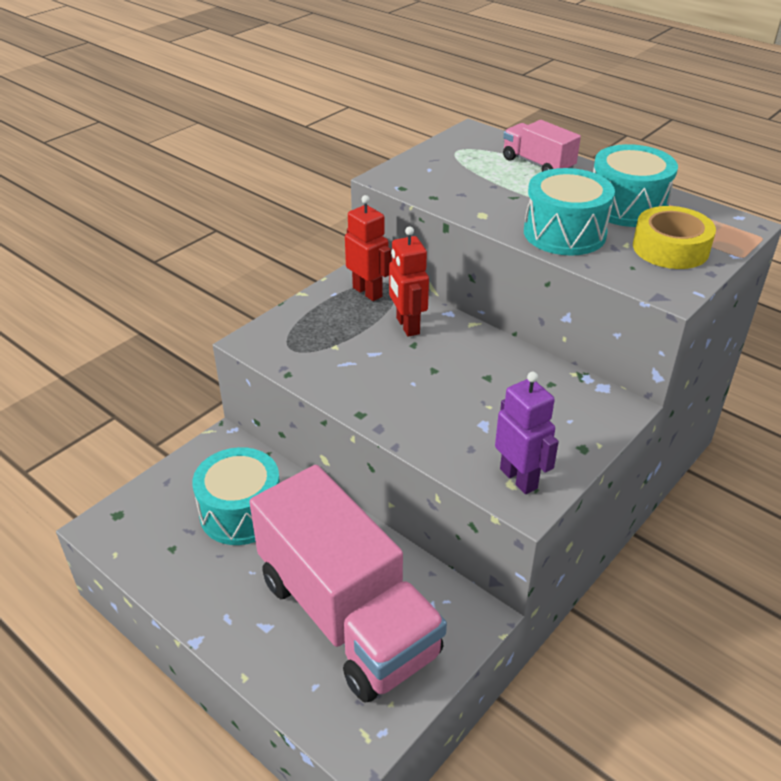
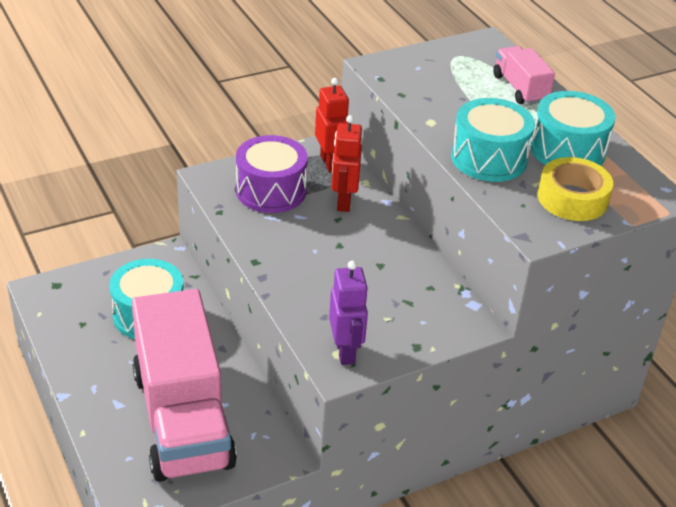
camera: 20 degrees right, 0 degrees up
(327, 336) = (271, 191): none -> purple drum

